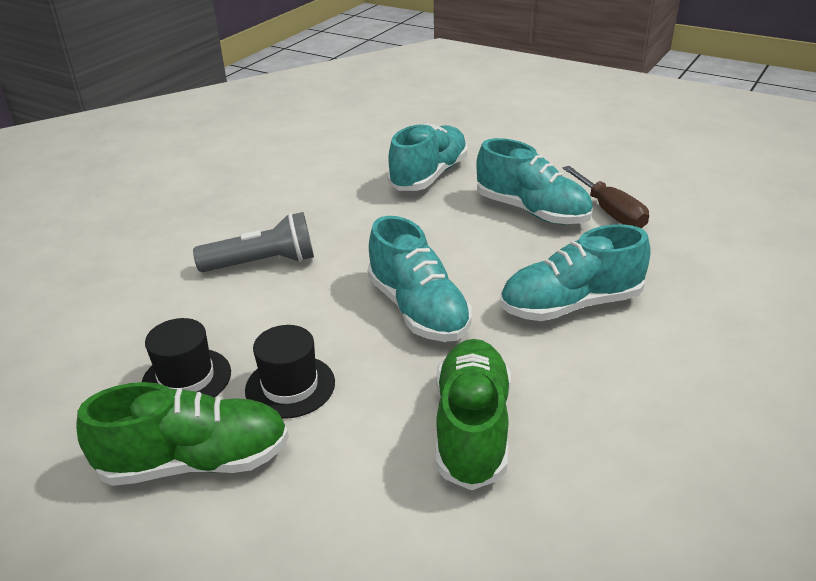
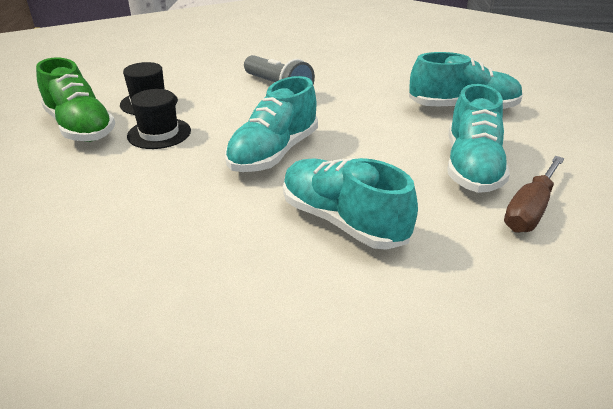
camera: 60 degrees right, 0 degrees up
(471, 428) = (150, 211): green shoe -> none

